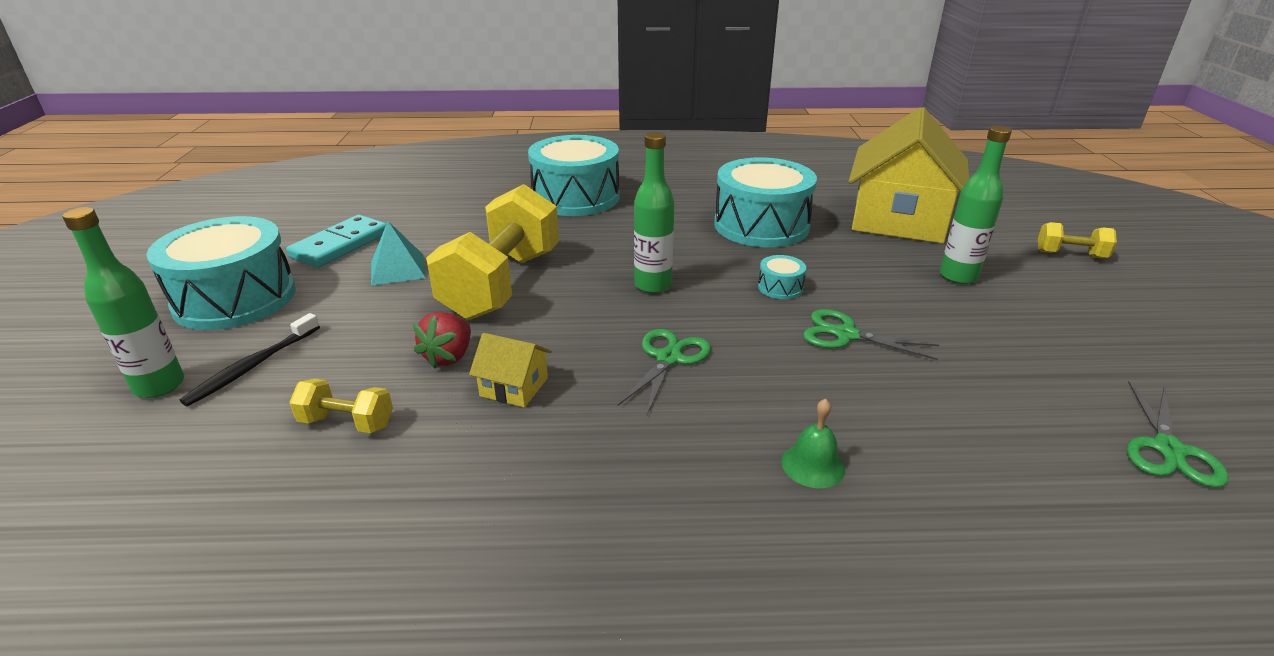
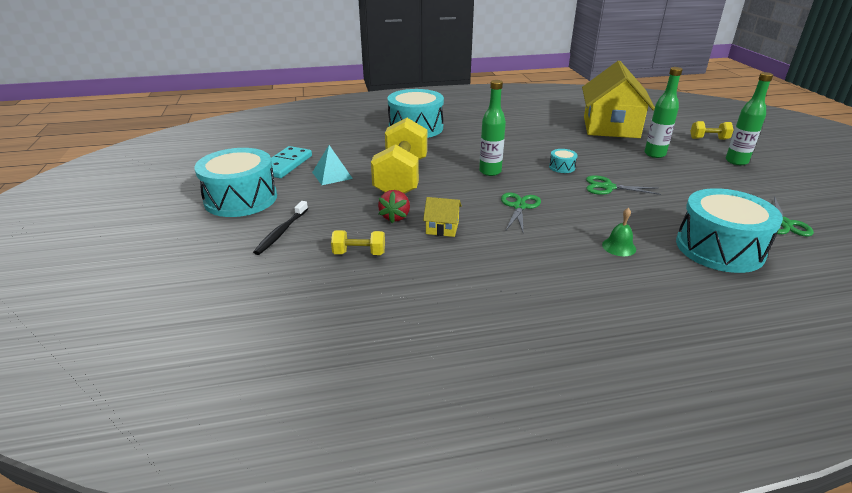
camera: 10 degrees left, 0 degrees up
(159, 386) = (232, 247): green bottle -> green bottle (736, 161)
(761, 225) = (535, 136): turquoise drum -> turquoise drum (719, 248)

